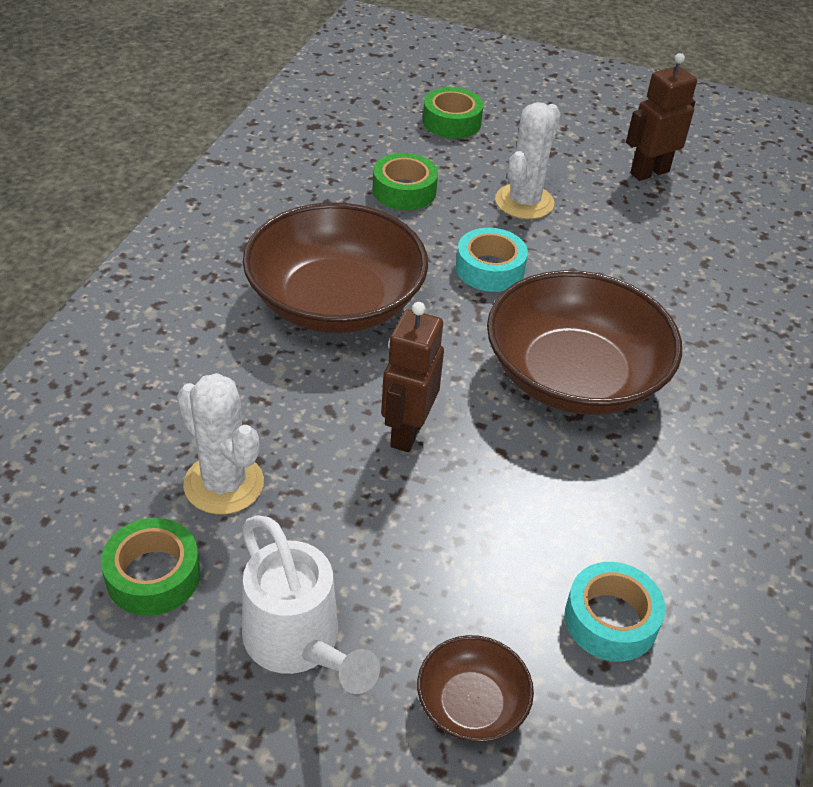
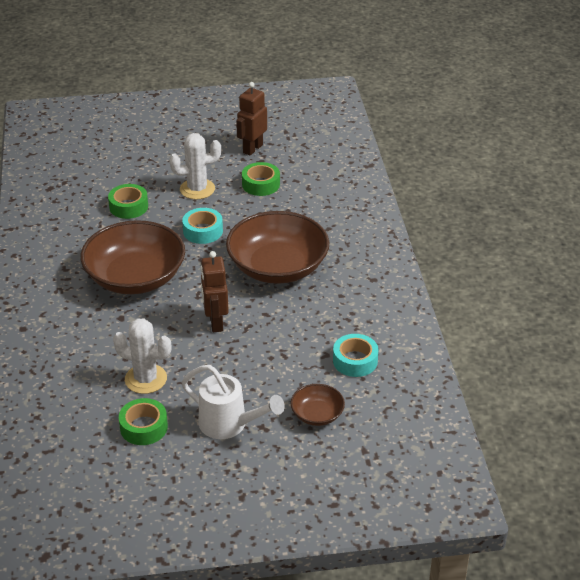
camera: 25 degrees left, 5 degrees down
(451, 122) = (127, 158): green tape -> green tape (261, 184)
(524, 202) = (197, 189): white cactus -> white cactus turned 75 degrees clockwise

